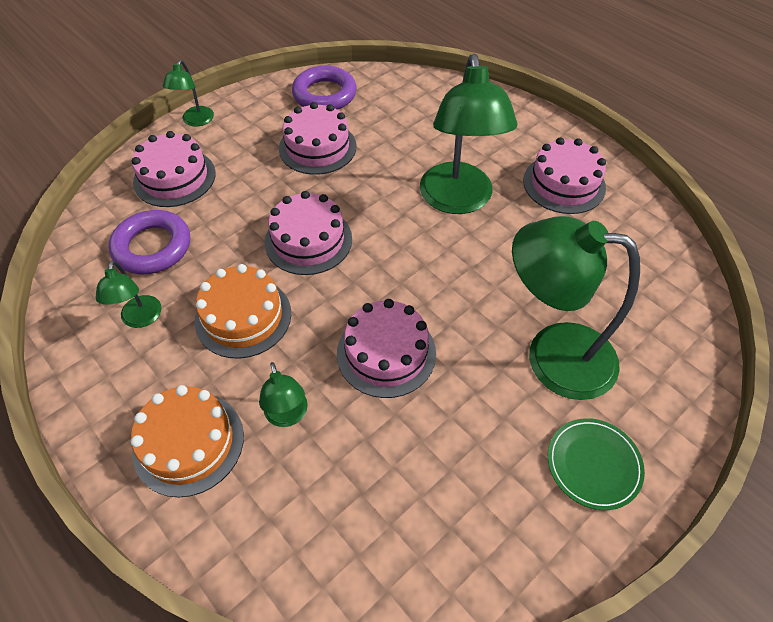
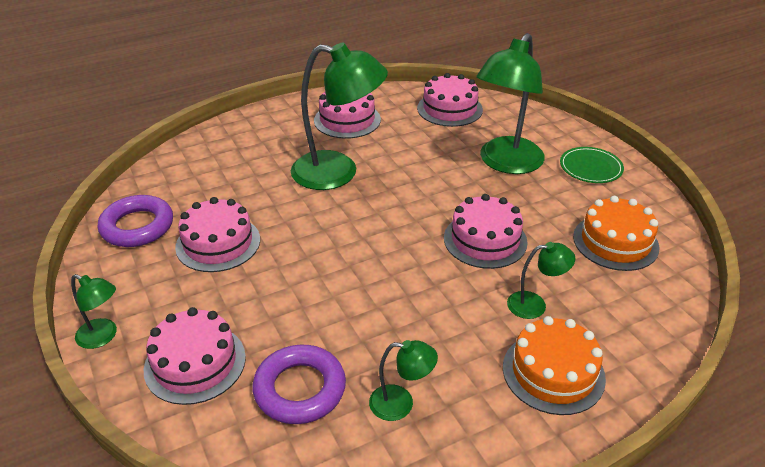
camera: 75 degrees left, 15 degrees down
(243, 317) = (422, 322): orange cake -> orange cake (615, 242)
(308, 240) = (344, 267): pink cake -> pink cake (449, 109)

